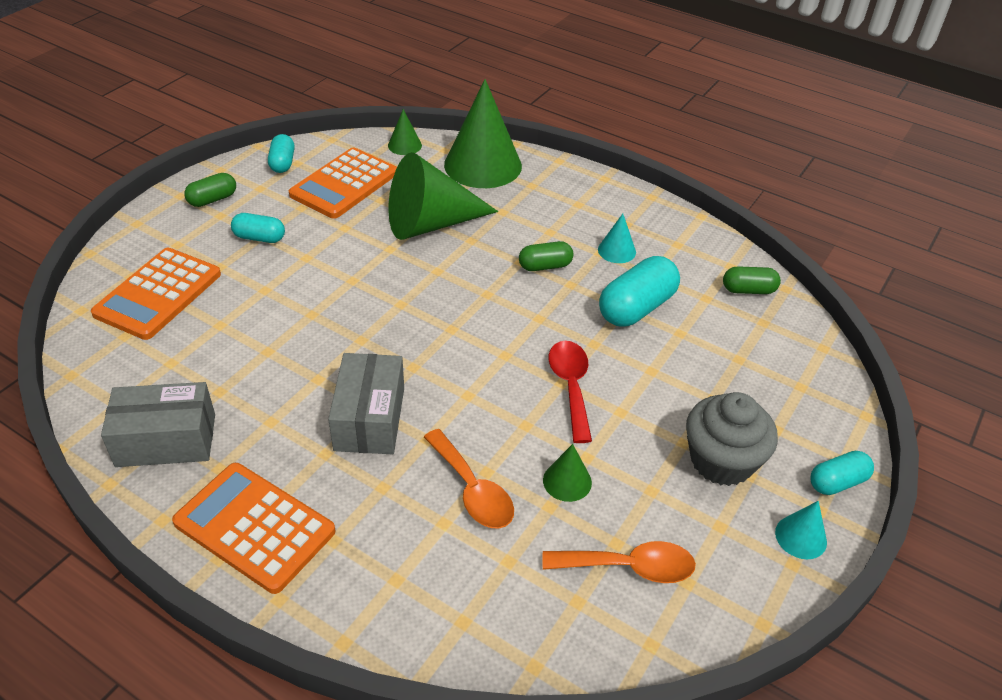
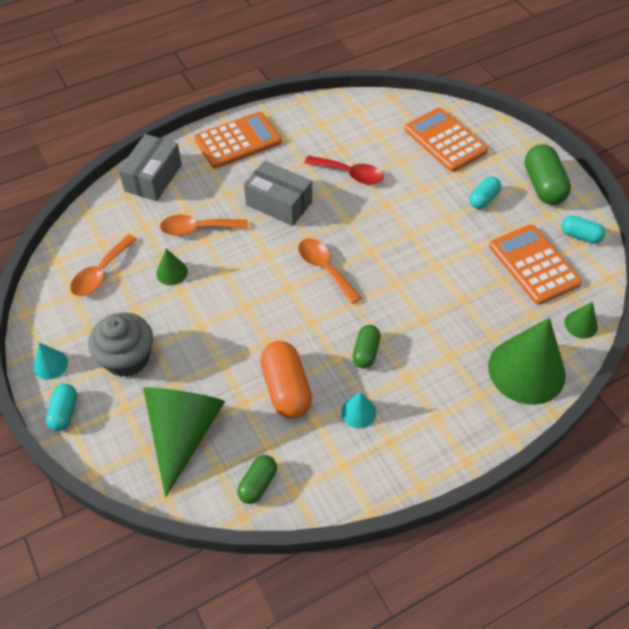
camera: 120 degrees right, 10 degrees up
(166, 440) = (318, 122): grey box -> grey box (153, 178)
(212, 199) = (543, 185): green capsule -> green capsule, size x1.70
(431, 223) = (455, 301): green cone -> green cone (183, 433)
(455, 333) = (324, 268): none -> orange spoon
(571, 386) = (238, 309): red spoon -> red spoon (350, 174)
(636, 308) = (286, 388): turquoise capsule -> orange capsule

